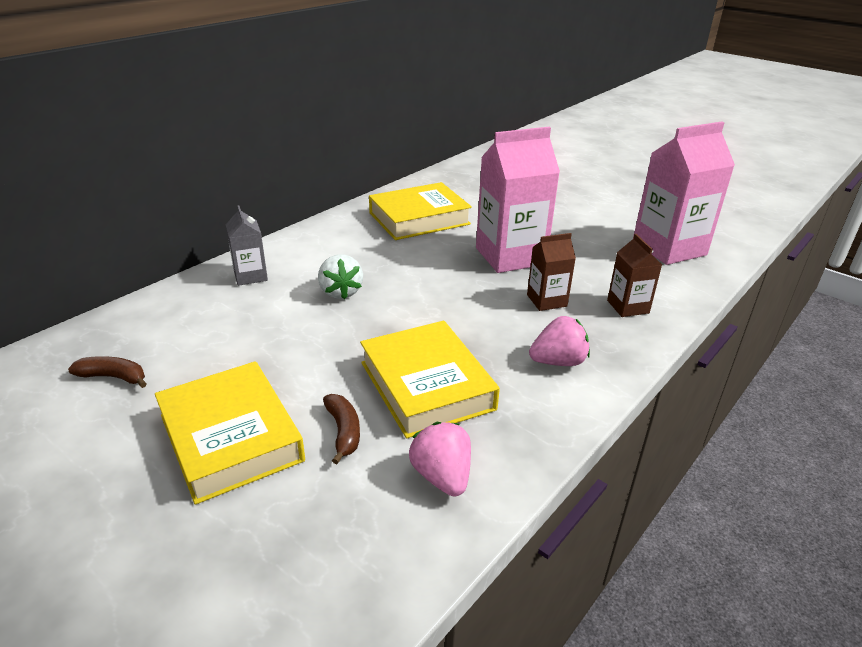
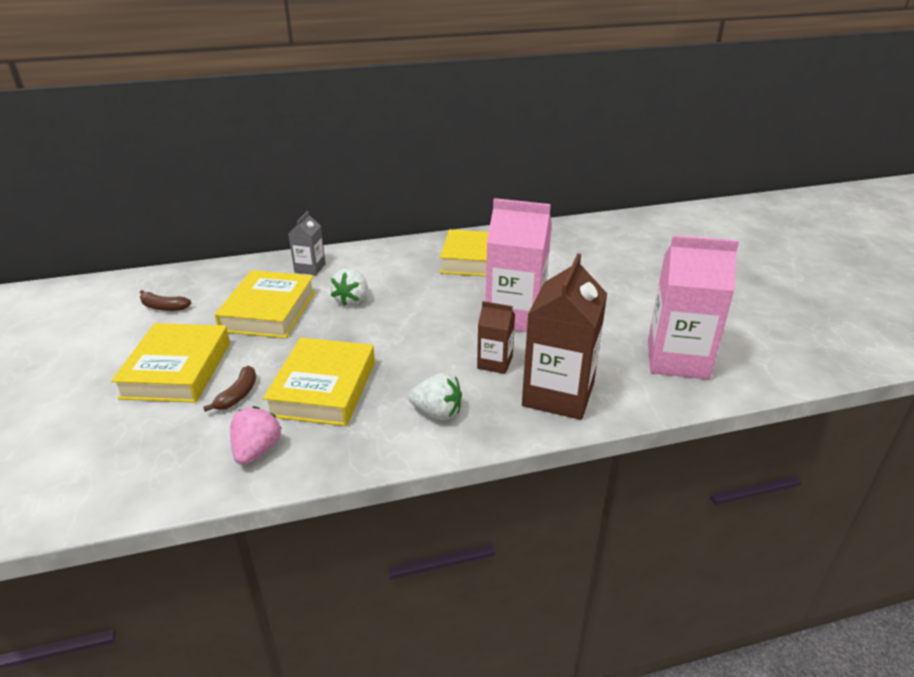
camera: 35 degrees right, 0 degrees up
(114, 377) = (163, 307): brown banana -> brown banana turned 150 degrees clockwise
(261, 334) = (269, 311): none -> yellow book
(558, 362) = (437, 412): pink strawberry -> white strawberry
(628, 307) = (558, 394): brown carton -> brown carton, size x1.94

